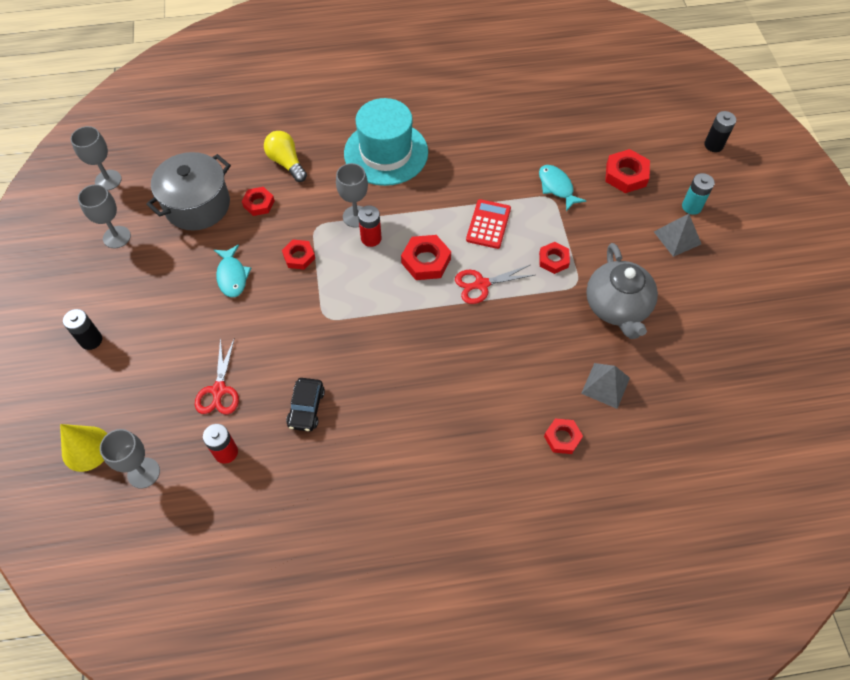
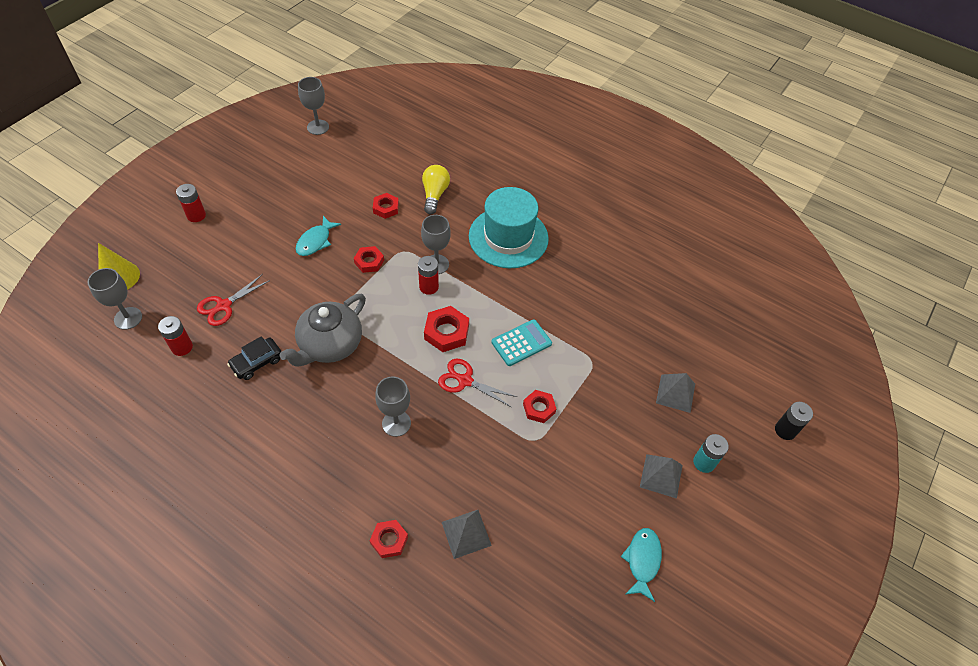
camera: 40 degrees right, 5 degrees down
(91, 340) = (196, 215): black battery -> red battery
(117, 237) = (282, 165): grey goblet -> grey goblet (396, 423)
(197, 205) = (349, 181): grey pot -> none
(488, 224) = (521, 343): red calculator -> turquoise calculator
(556, 187) = (606, 357): turquoise fish -> turquoise fish (642, 560)
(617, 307) = (546, 485): grey teapot -> grey teapot (330, 345)
(626, 175) = (675, 393): red nut -> grey pyramid

